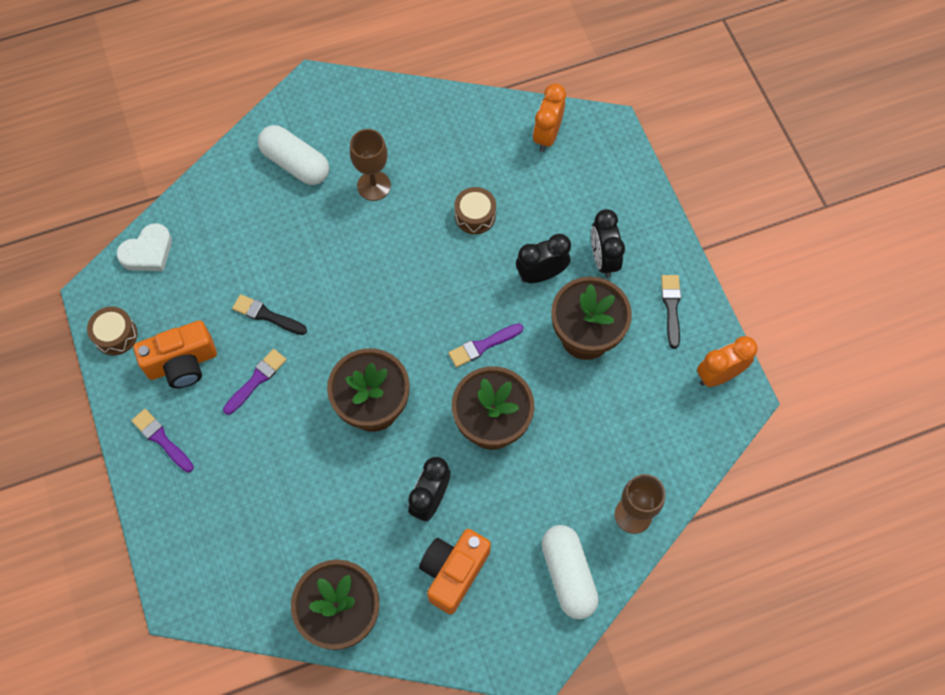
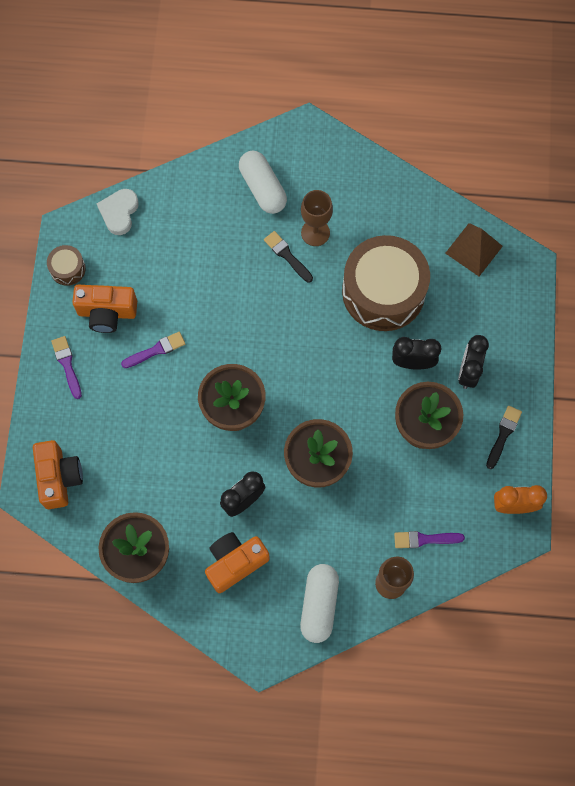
camera: 25 degrees right, 5 degrees up
(148, 252) = (119, 213): white heart -> white heart turned 120 degrees clockwise
(209, 569) = (59, 478): none -> orange camera
(266, 315) = (186, 302): black brush -> black brush (287, 255)
(475, 216) = (383, 292): brown drum -> brown drum, size x2.34
(483, 346) = (339, 400): purple brush -> purple brush (425, 539)
(547, 135) = (473, 249): orange clock -> brown pyramid

